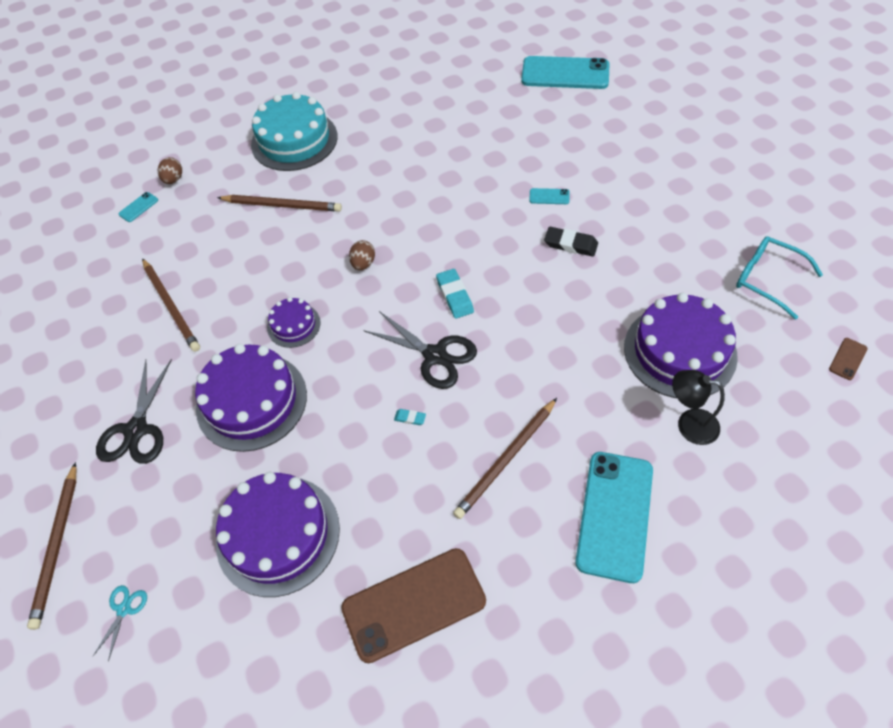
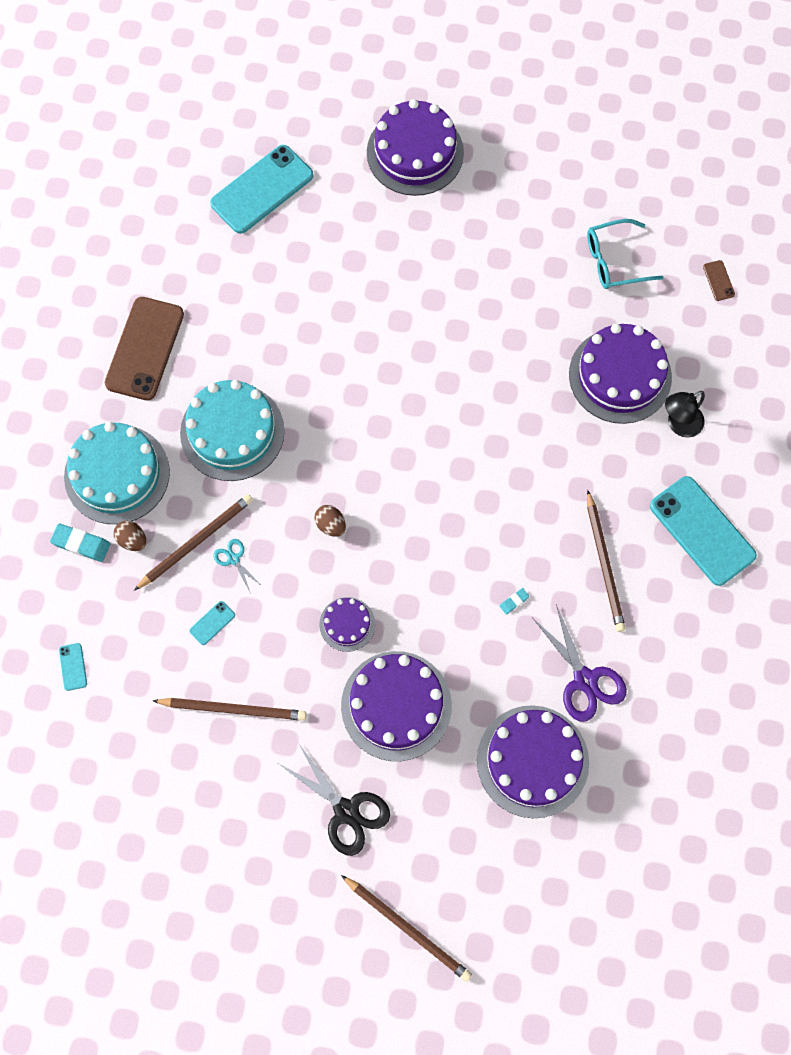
camera: 55 degrees left, 15 degrees up
(124, 609) = (504, 905): turquoise scissors -> turquoise scissors (234, 559)
(174, 179) = (64, 613): brown egg -> brown egg (132, 540)
(380, 170) = (232, 432): none -> turquoise cake
(387, 522) = (585, 680): none -> purple scissors
(414, 604) = (659, 706): brown phone -> brown phone (145, 349)
(435, 355) = (474, 541): black scissors -> none
(455, 296) = (430, 483): turquoise eraser -> turquoise eraser (81, 544)
(549, 196) = (394, 329): turquoise phone -> turquoise phone (212, 623)
(570, 244) = (458, 358): black eraser -> none
(690, 119) = (415, 152): none -> purple cake

